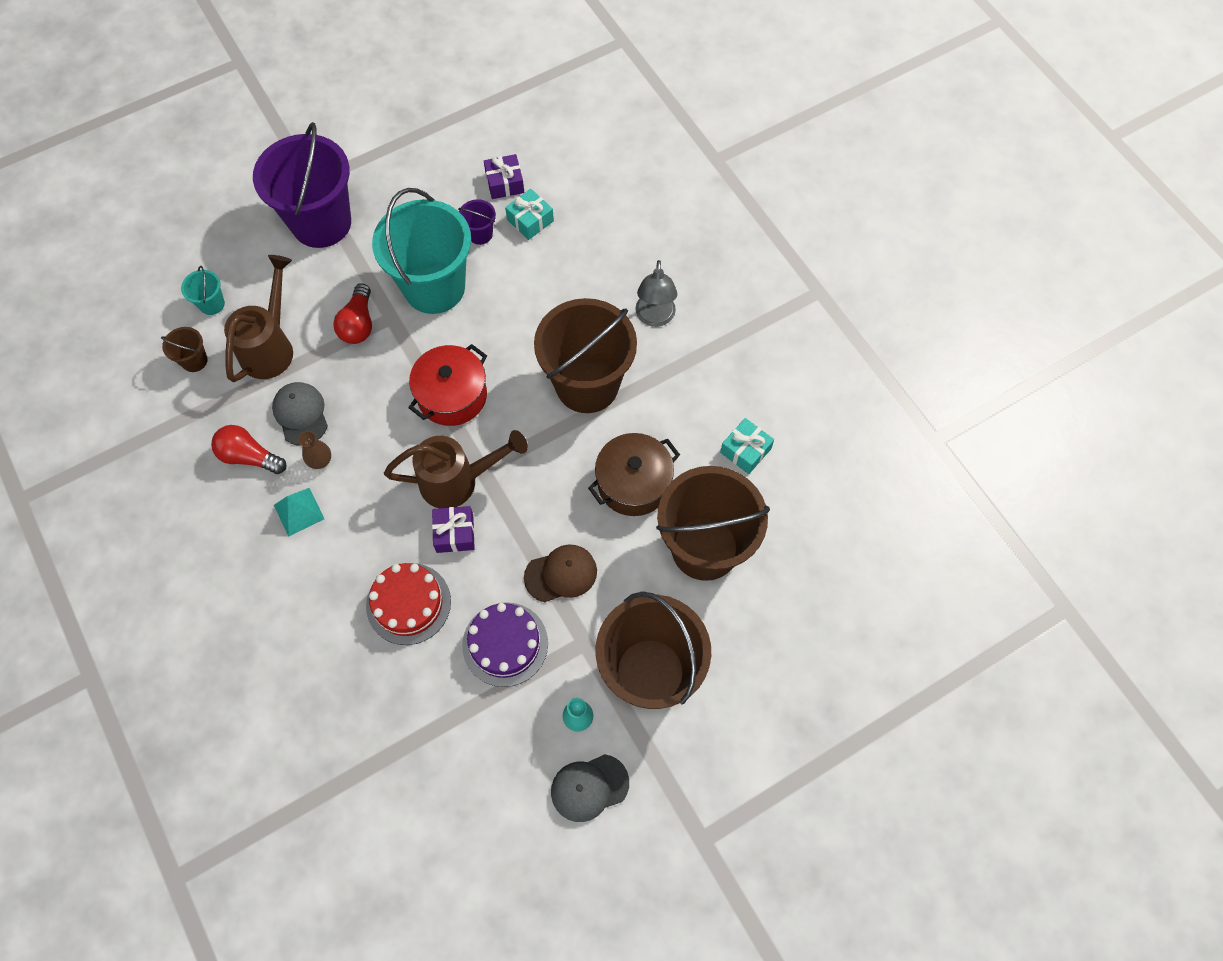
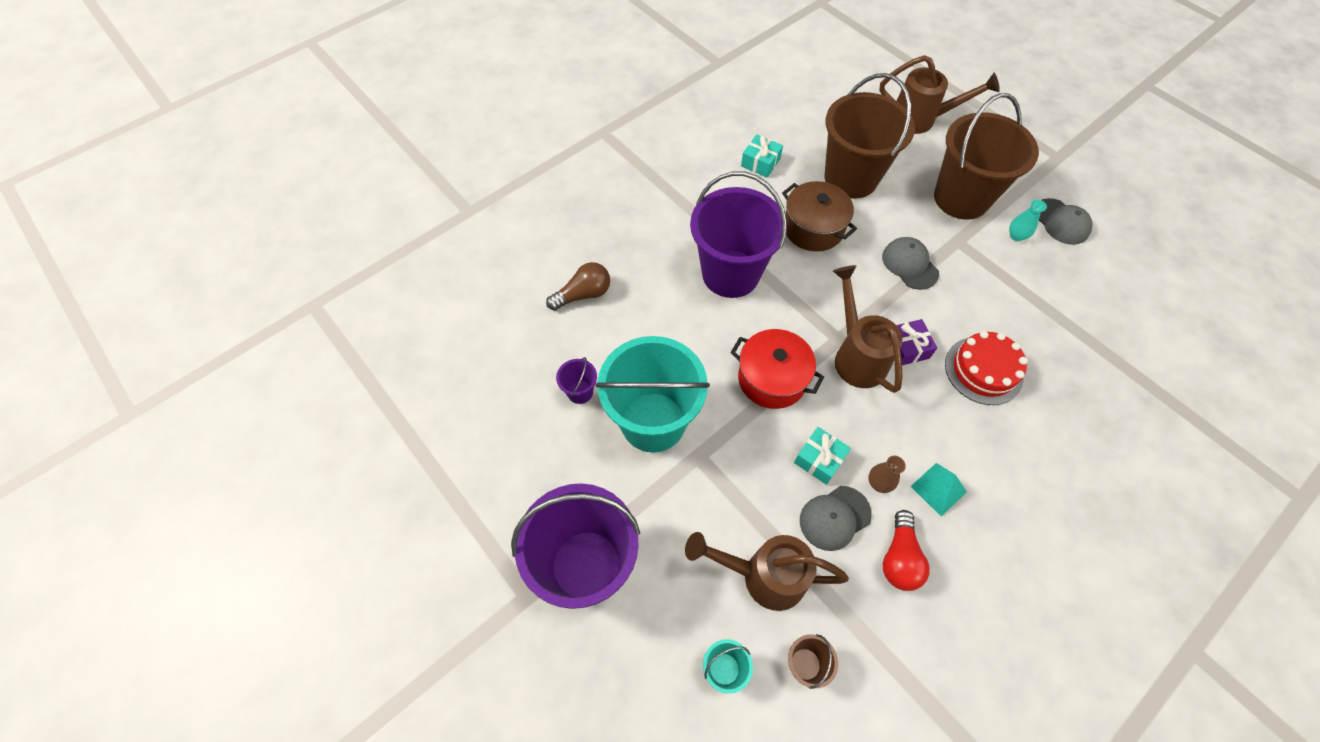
camera: 100 degrees left, 5 degrees down
(358, 324) = (713, 487): red light bulb -> none
(505, 183) = (511, 382): purple gift -> none
(505, 644) = (984, 292): purple cake -> none
(530, 220) = (557, 349): turquoise gift -> turquoise gift (819, 459)
(561, 574) = (909, 264): brown cap -> grey cap
(587, 384) = (730, 273): brown bucket -> purple bucket
(589, 248) = (583, 294): none -> brown light bulb
(655, 317) = (650, 234): grey lamp -> none
(797, 672) = (921, 120): none -> brown watering can

